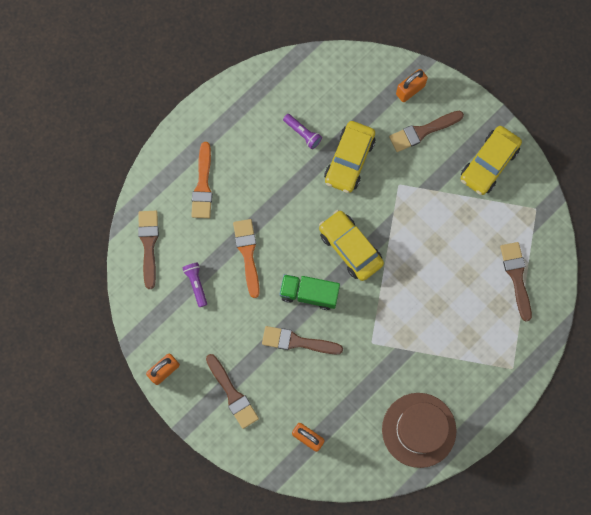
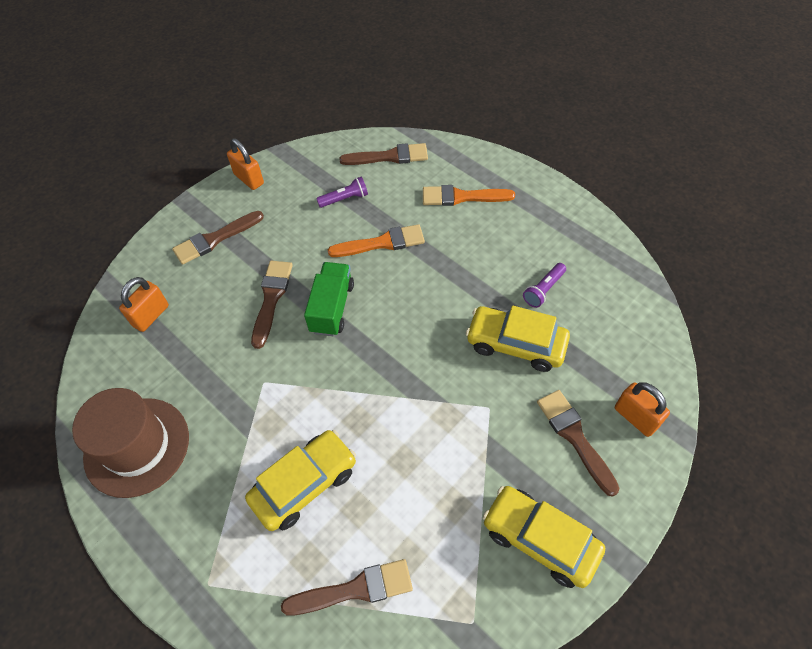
camera: 90 degrees right, 20 degrees down
(350, 247) = (394, 351): yellow car -> yellow car (304, 484)

